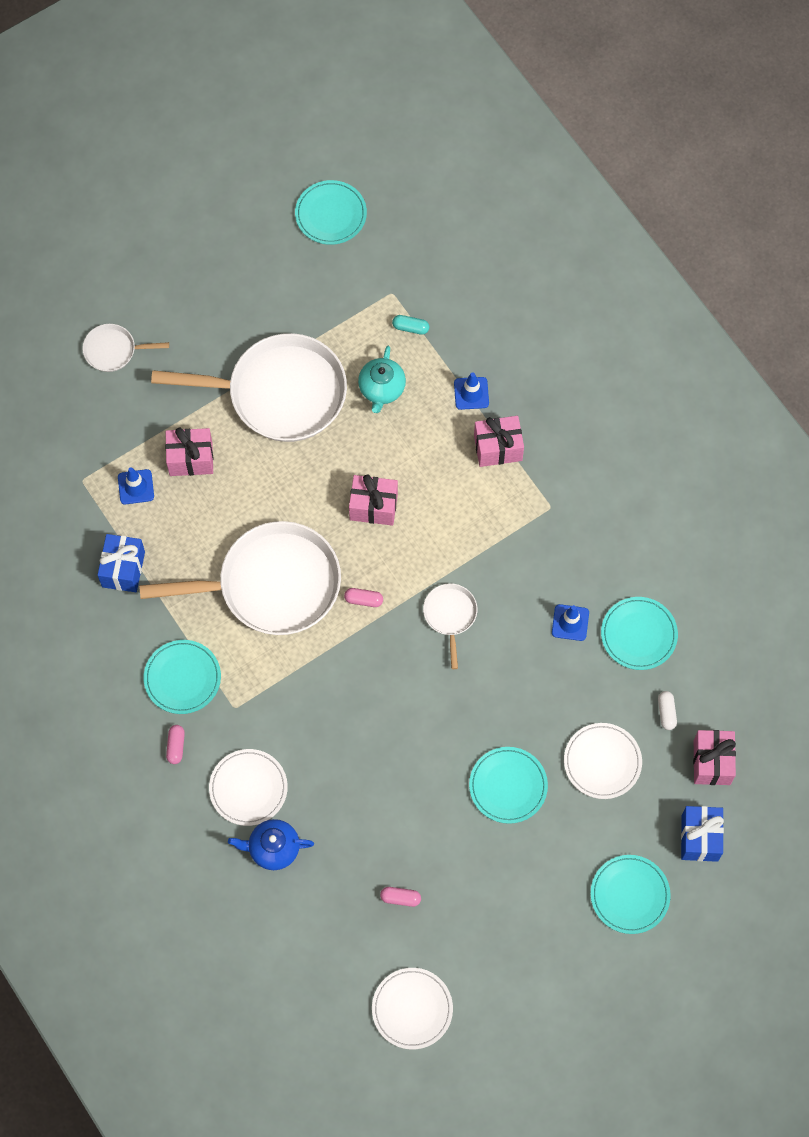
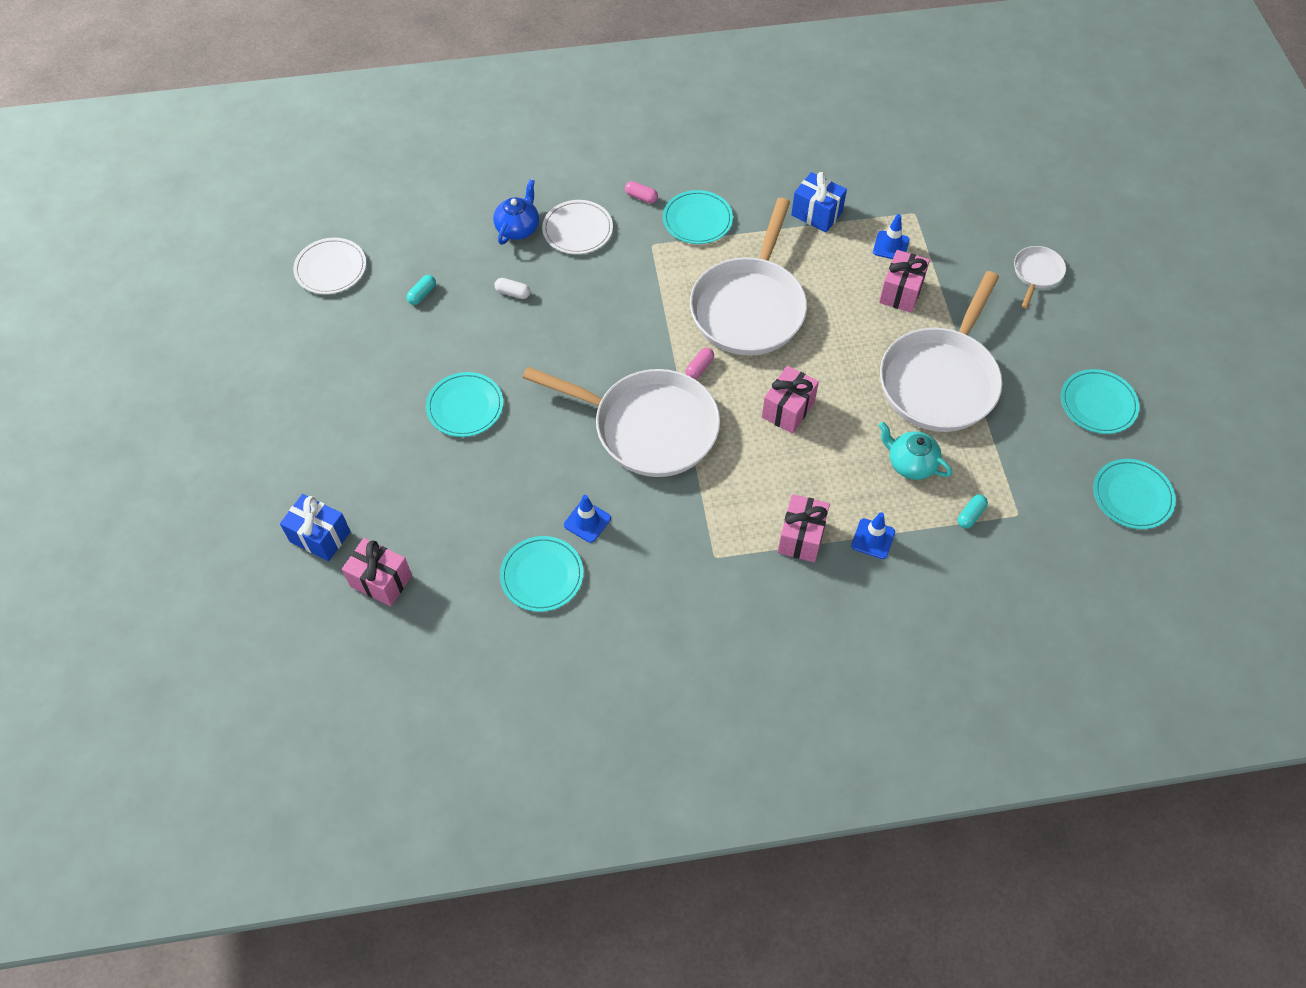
camera: 115 degrees right, 10 degrees down
(400, 898) = (422, 294): pink capsule -> turquoise capsule
(450, 616) = (648, 427): white pan -> white pan, size x2.22
(602, 762) = (440, 489): white plate -> none
(629, 895) = (310, 457): turquoise plate -> turquoise plate (1098, 404)
(666, 712) = (452, 564): white capsule -> white capsule (513, 293)

